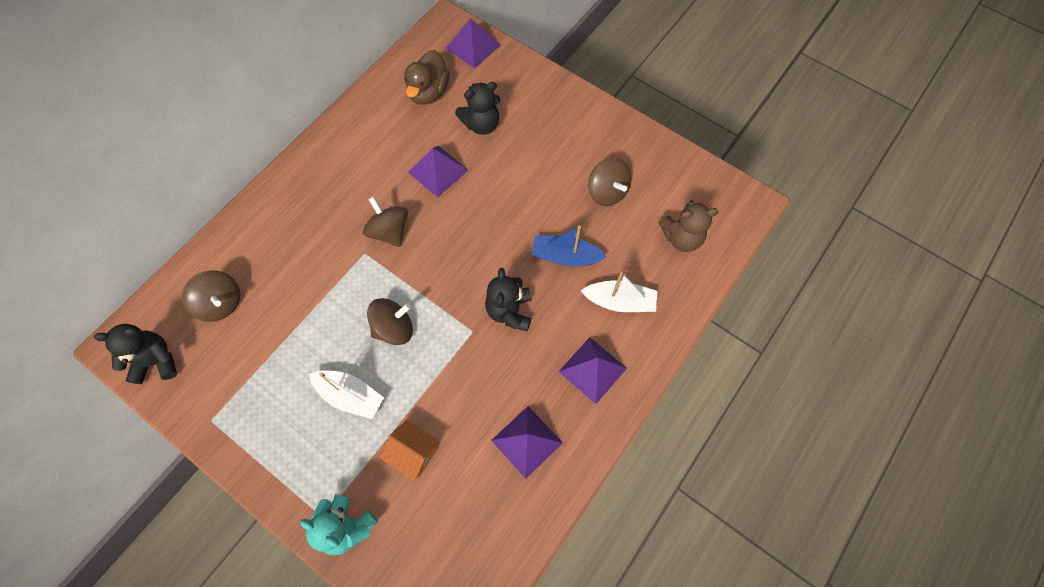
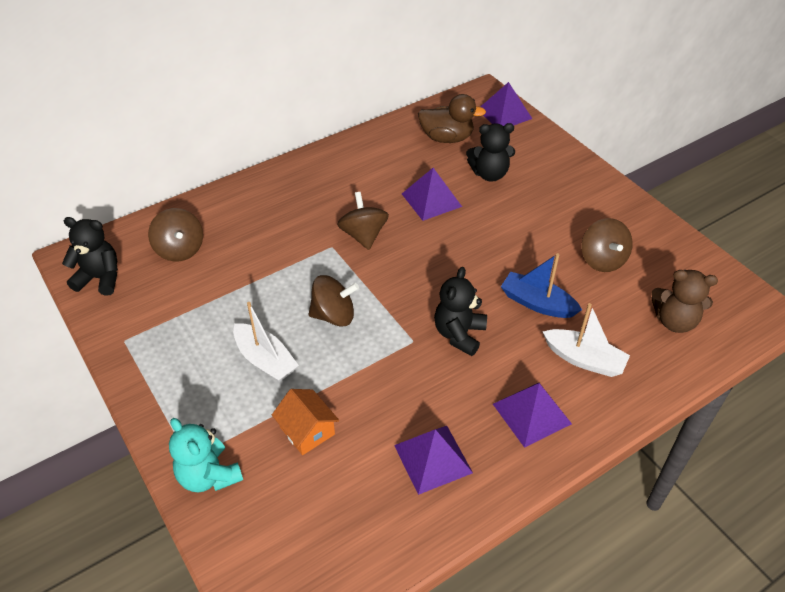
camera: 20 degrees right, 20 degrees down
(428, 92) = (447, 138): brown duck -> brown duck turned 120 degrees counterclockwise

